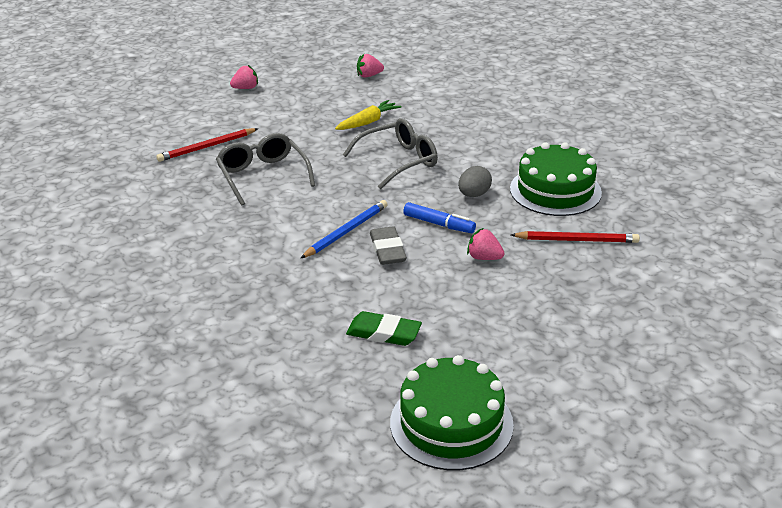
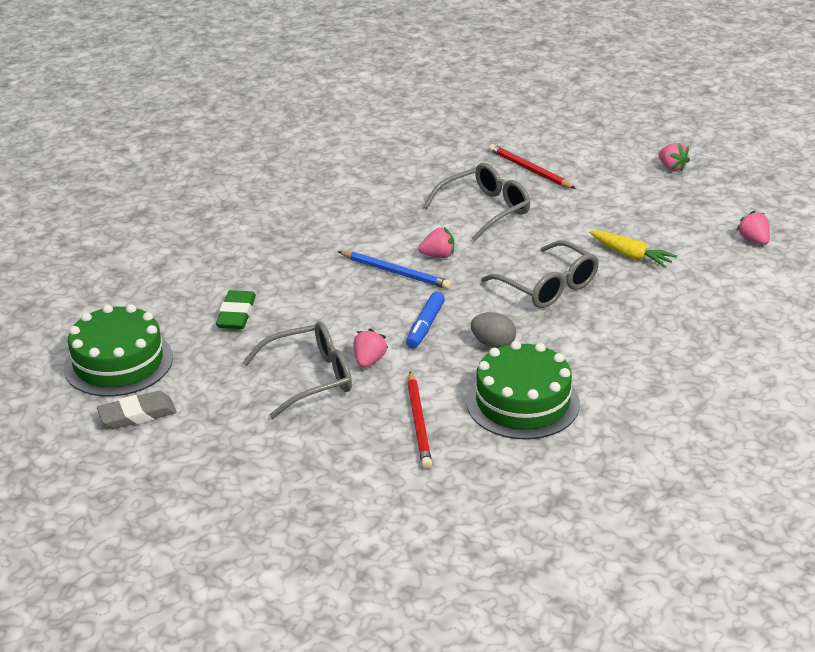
camera: 80 degrees right, 0 degrees up
(328, 207) = (438, 255): none -> pink strawberry
(387, 250) = (369, 300): grey eraser -> grey eraser (137, 414)
(504, 292) = (310, 378): none -> grey glasses

